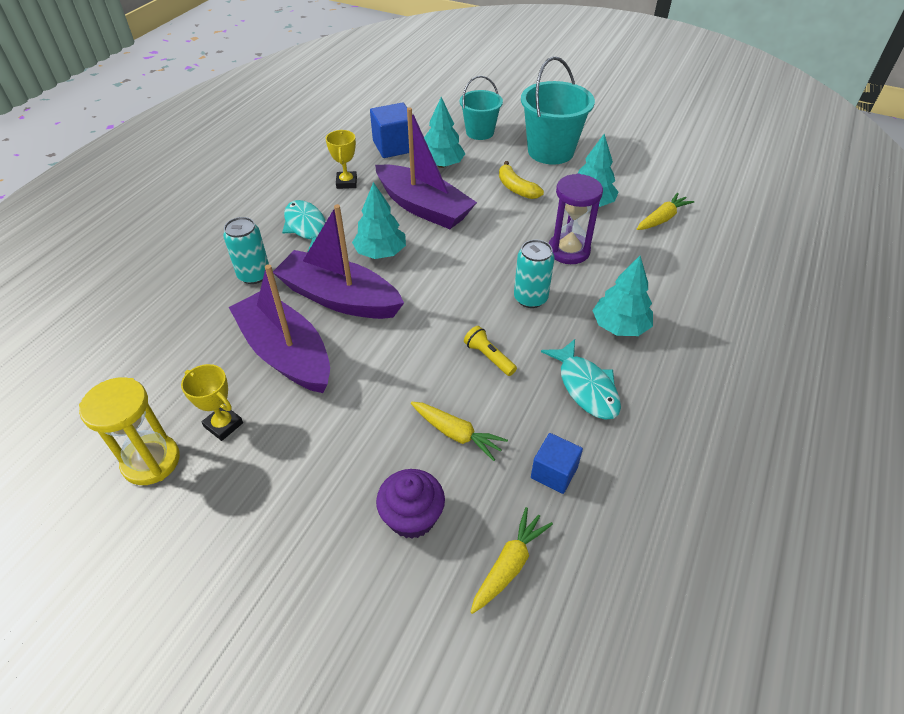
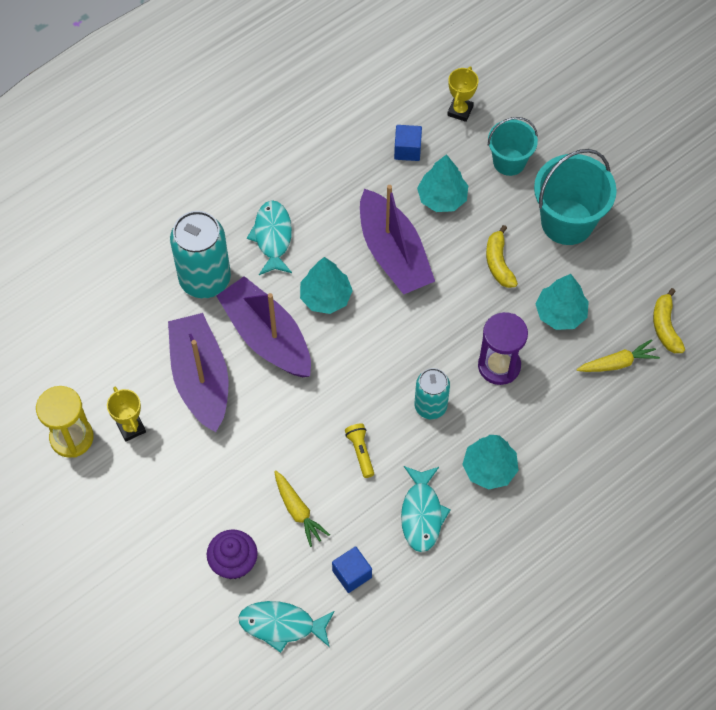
camera: 25 degrees right, 15 degrees up
(254, 275) = (205, 279): turquoise can -> turquoise can, size x1.65
(346, 183) = (335, 188): yellow trophy -> yellow trophy (460, 111)
(394, 146) = (407, 150): blue cube -> blue cube, size x0.64
(509, 564) = (282, 625): yellow carrot -> turquoise fish
(677, 187) = (665, 327): none -> yellow banana

